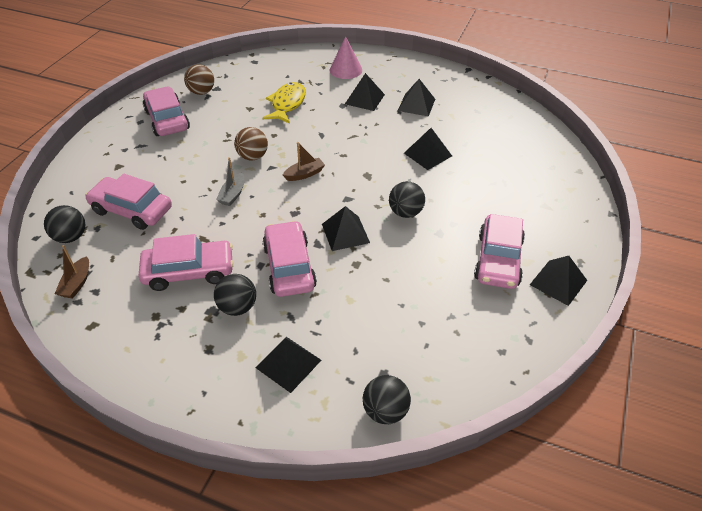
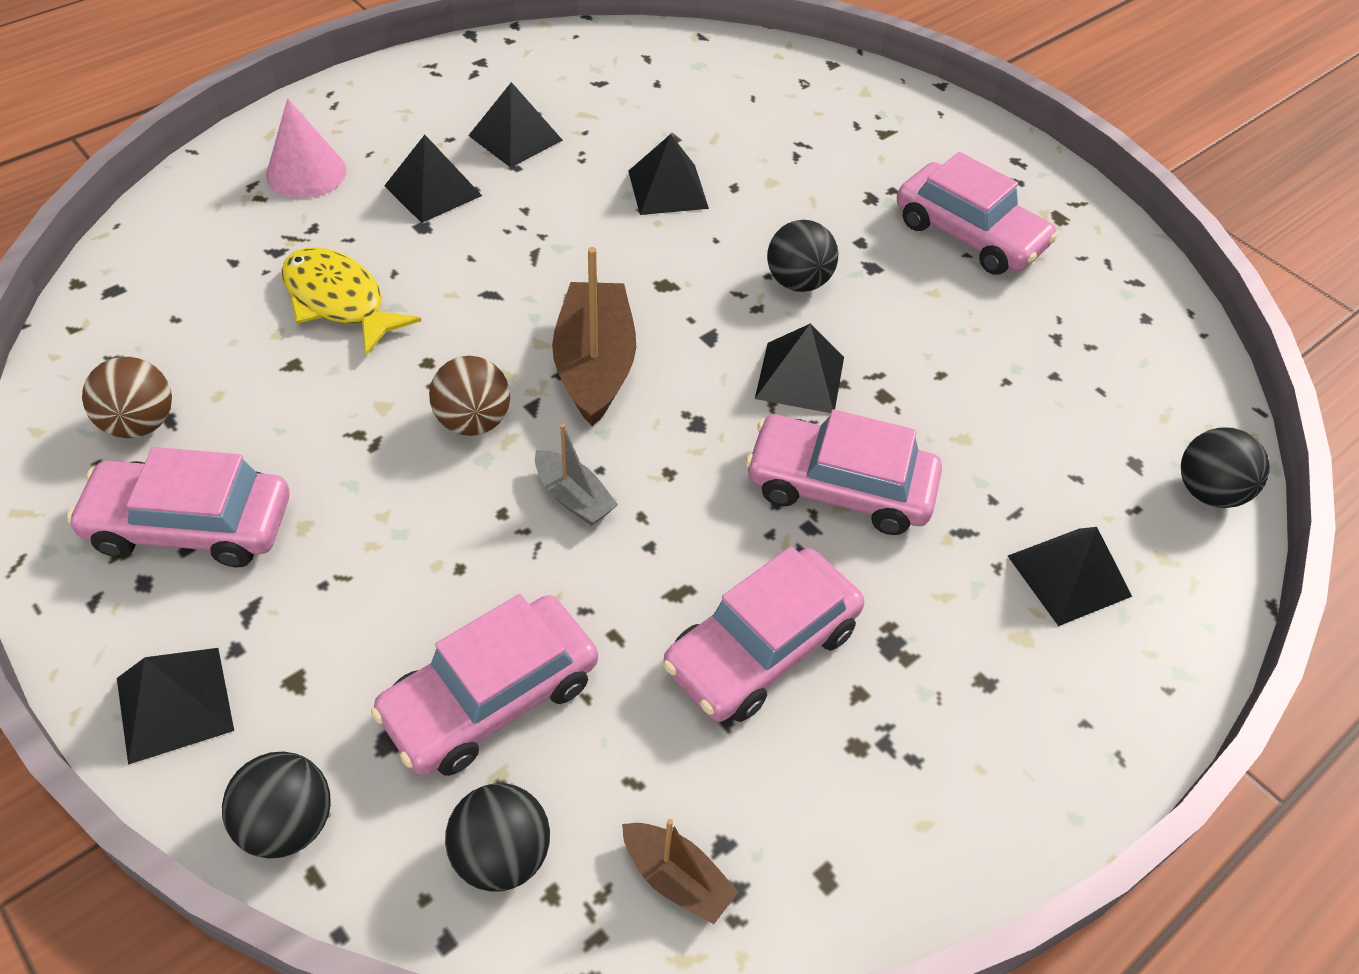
camera: 65 degrees left, 5 degrees up
(189, 271) = (762, 648): pink car -> pink car turned 150 degrees counterclockwise
(237, 307) = (902, 601): black ball -> black ball (288, 823)
(304, 174) = (595, 366): brown boat -> brown boat, size x1.84
(558, 282) = (1045, 201): black pyramid -> black pyramid (175, 704)

